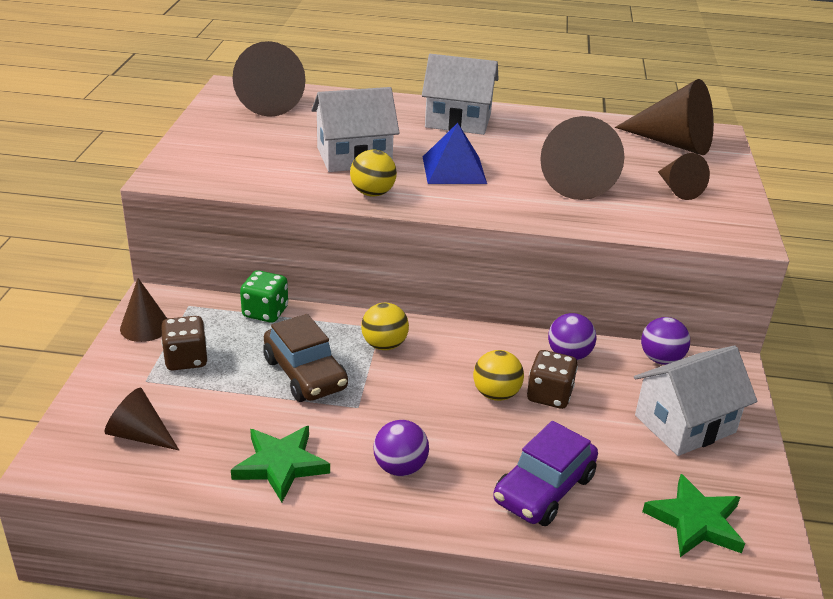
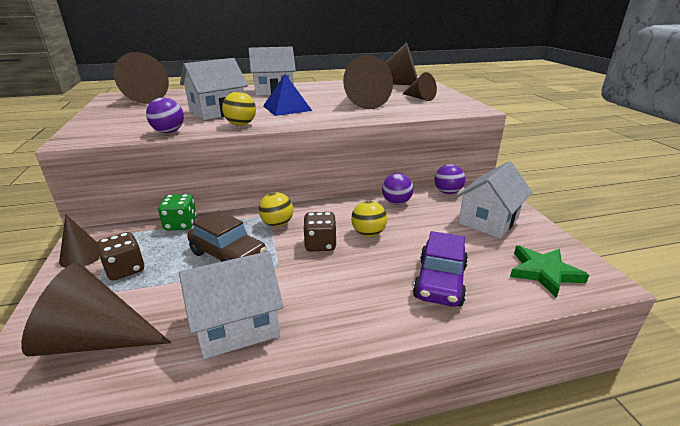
camera: 20 degrees left, 5 degrees down
(140, 435) = (96, 340): brown cone -> brown cone, size x1.74
(281, 465) = (237, 325): green star -> white house
(400, 467) = (333, 298): purple ball -> purple ball (168, 132)
(549, 395) = (401, 226): brown dice -> brown dice (320, 244)

